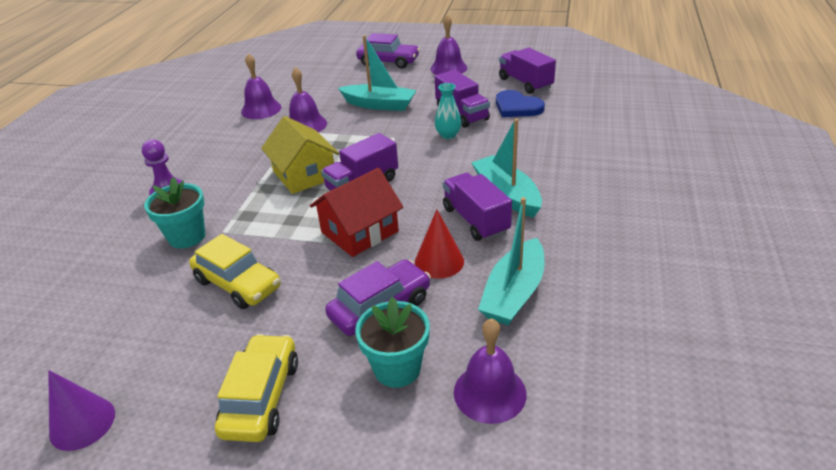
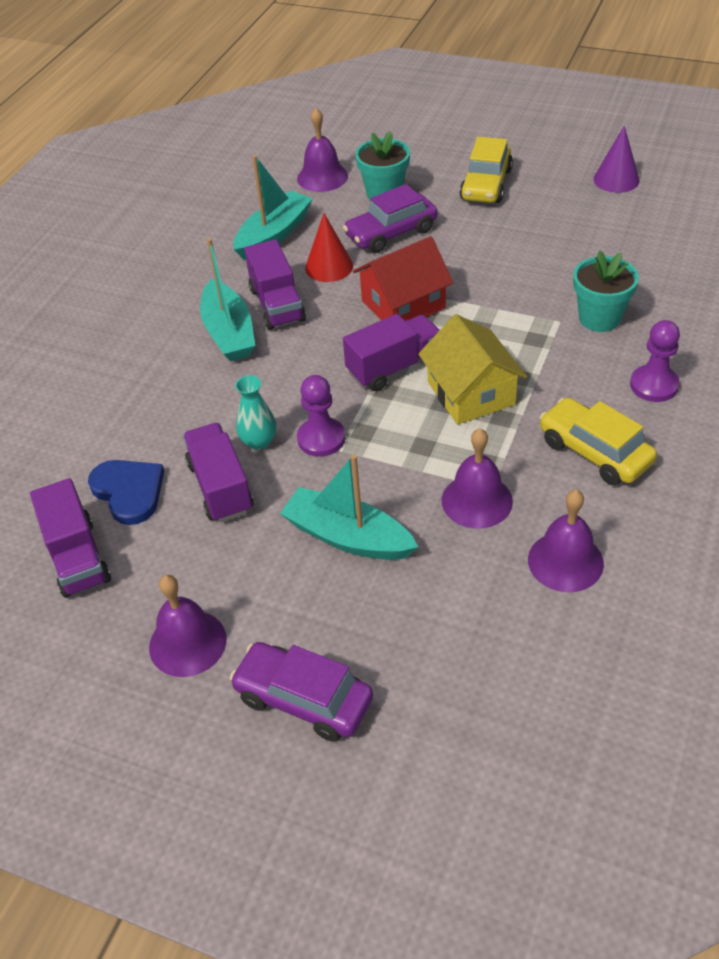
camera: 170 degrees left, 10 degrees up
(238, 284) = (525, 263): yellow car -> yellow car (594, 452)
(407, 141) = (321, 439): none -> purple pawn

